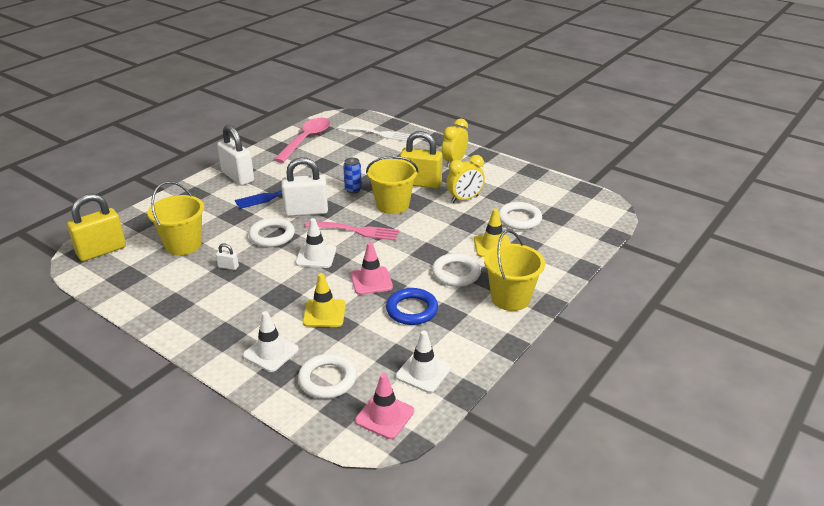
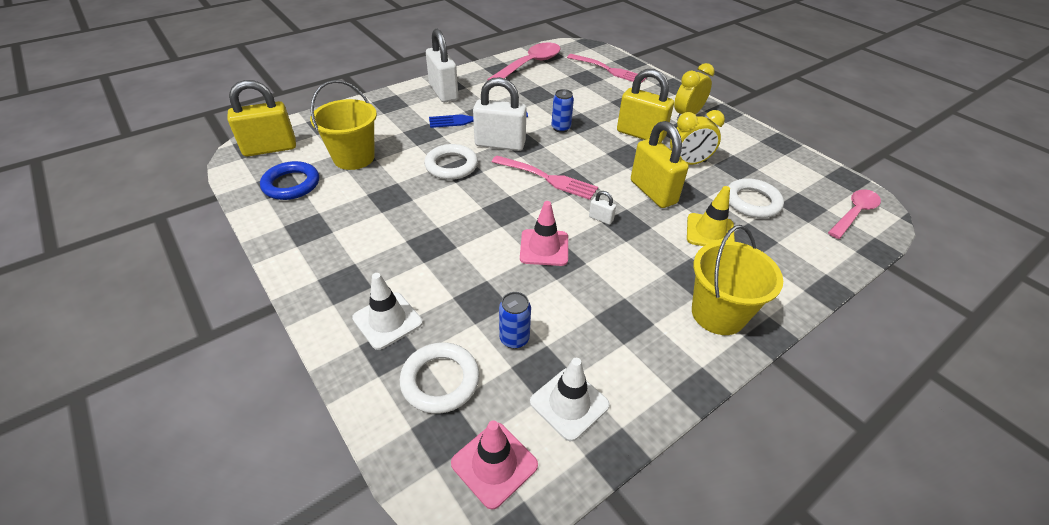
camera: 15 degrees right, 10 degrees up
(228, 267) = (389, 194): white padlock -> white padlock (601, 218)
(316, 256) = (490, 201): white traffic cone -> none
(324, 313) = (472, 280): yellow traffic cone -> none
(371, 343) = (514, 339): none -> blue can
(377, 133) = (608, 70): white fork -> pink fork
(392, 205) = (600, 154): yellow bucket -> none
(412, 310) = (582, 300): blue ring -> blue ring (291, 184)
(443, 226) = (653, 192): none -> yellow padlock
(456, 273) = (653, 260): white ring -> none
(594, 213) = (854, 213): none -> pink spoon

